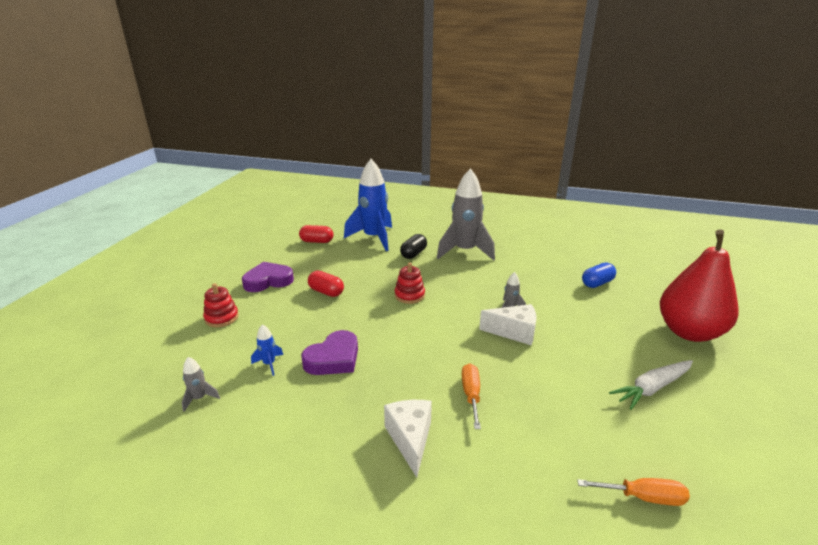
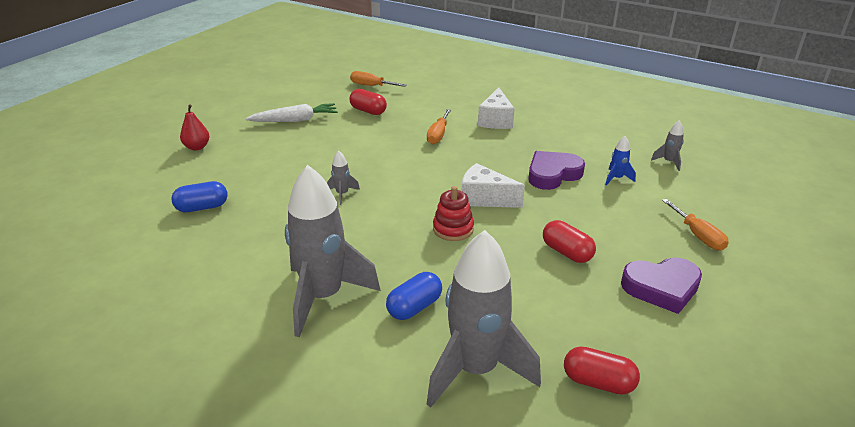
camera: 165 degrees left, 5 degrees up
(221, 318) = (698, 235): red stacking toy -> orange screwdriver
(374, 238) = (475, 370): blue rocket -> grey rocket
(413, 254) = (414, 307): black capsule -> blue capsule
(514, 332) = (362, 170): white cheese -> white cheese (484, 199)
(587, 425) = (368, 111): none -> red capsule
(689, 332) = (197, 147): red pear -> red pear, size x0.41

